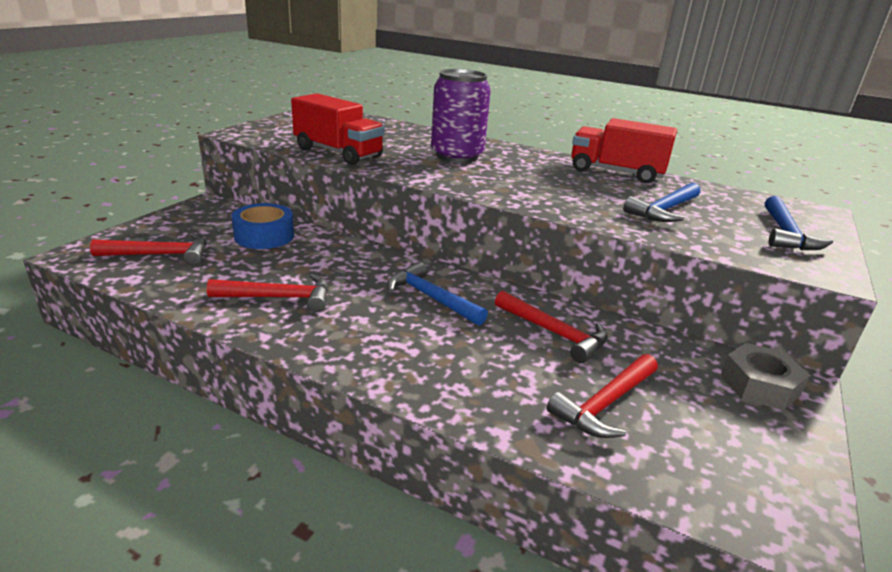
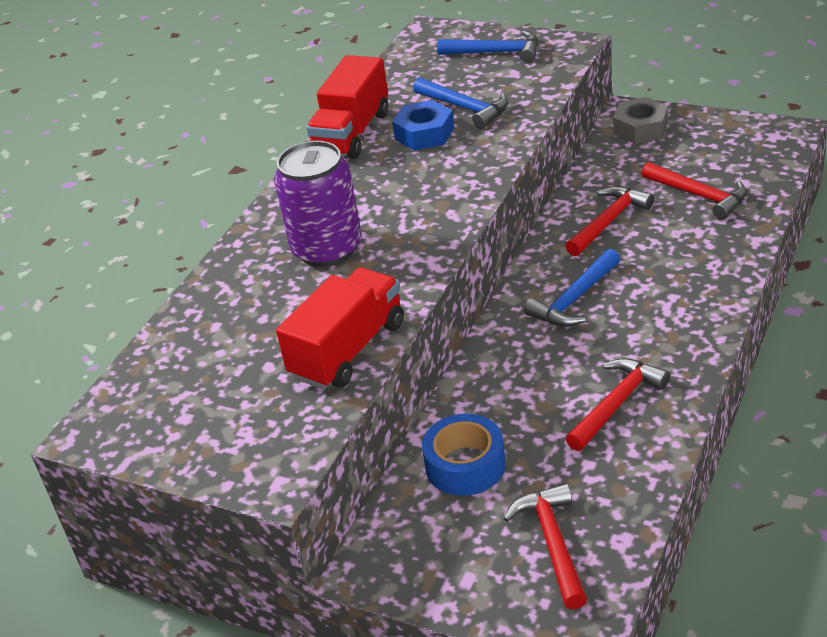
camera: 85 degrees left, 10 degrees up
(280, 298) = (617, 403): red hammer -> red hammer turned 45 degrees clockwise
(616, 193) = (424, 133): none -> blue nut

